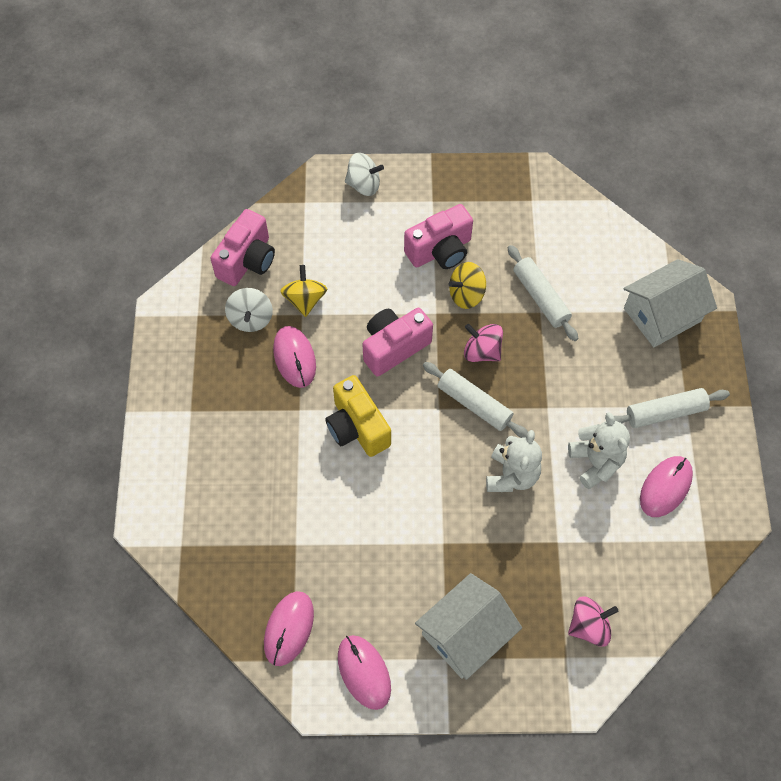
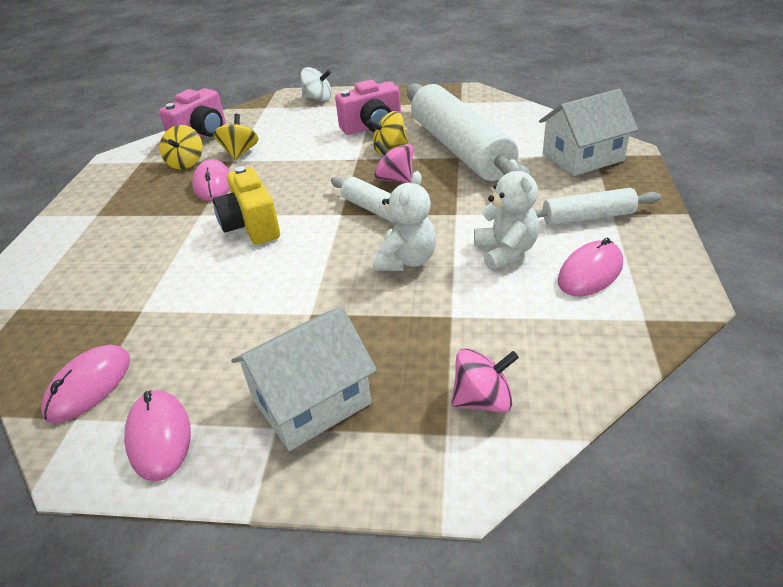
camera: 10 degrees right, 25 degrees down
(251, 318) = (186, 163): white spinning top -> yellow spinning top
(394, 347) = (310, 177): pink camera -> none
(540, 297) = (460, 149): white rolling pin -> white rolling pin, size x2.00

